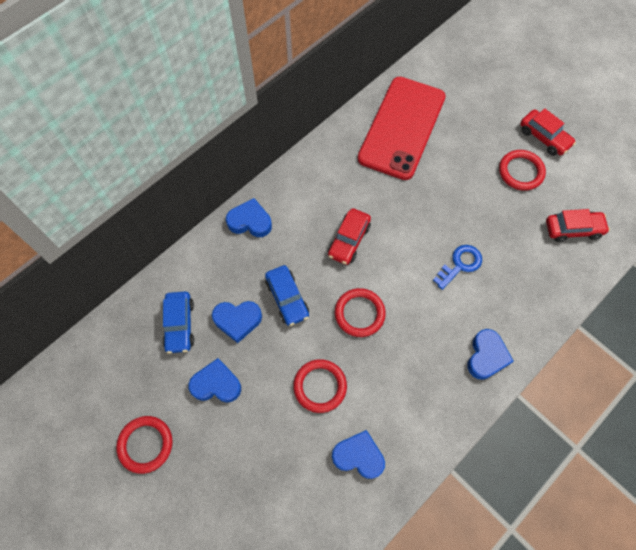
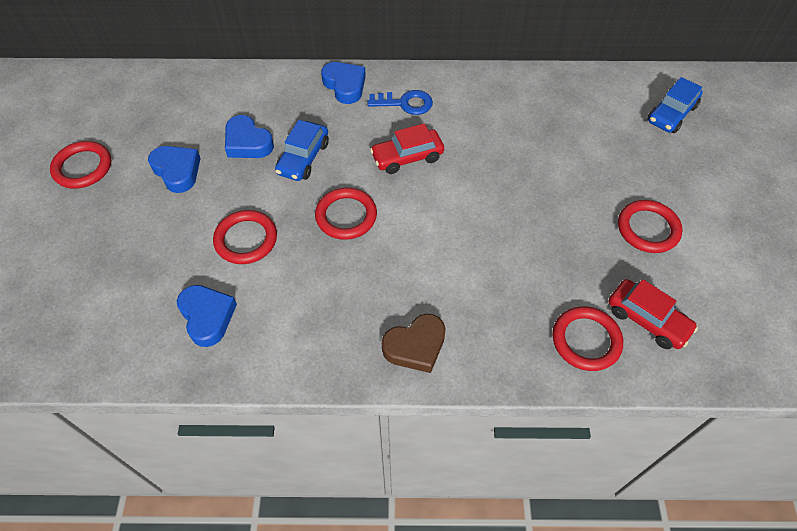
camera: 45 degrees right, 10 degrees down
(180, 325) = (205, 112): blue car -> blue car (671, 114)
(402, 128) = (565, 111): red phone -> none
(460, 264) = (485, 253): blue key -> blue key (405, 103)
(486, 356) = (415, 346): blue heart -> brown heart
(544, 137) = (712, 220): red car -> none
(559, 269) = (586, 340): none -> red ring

